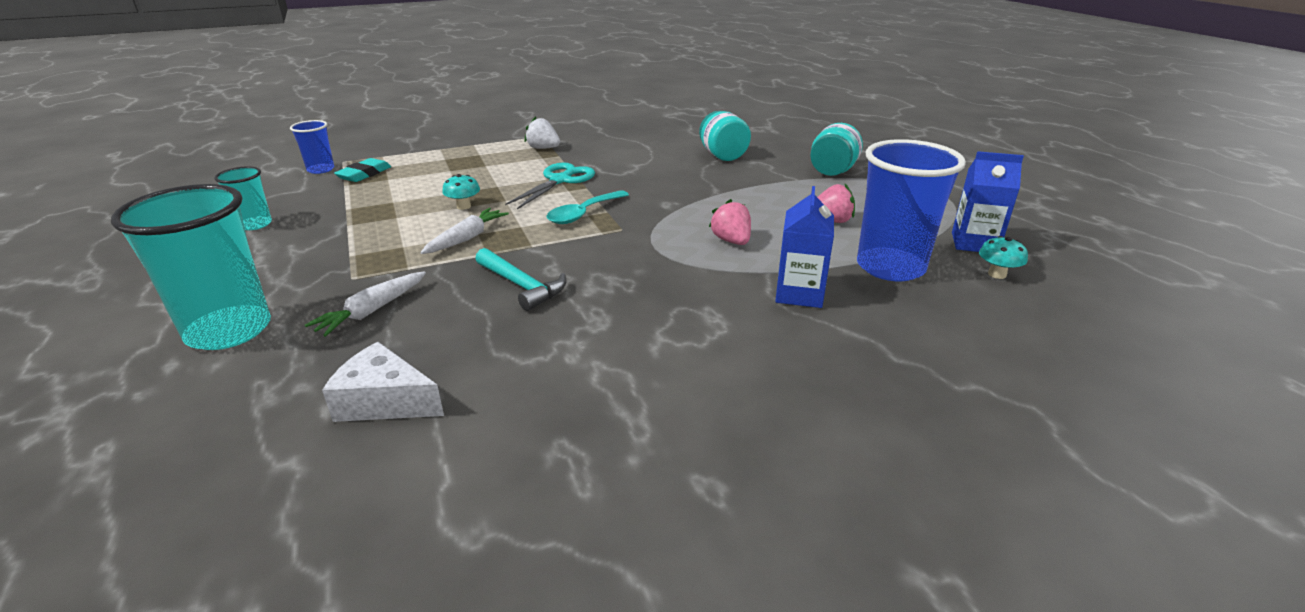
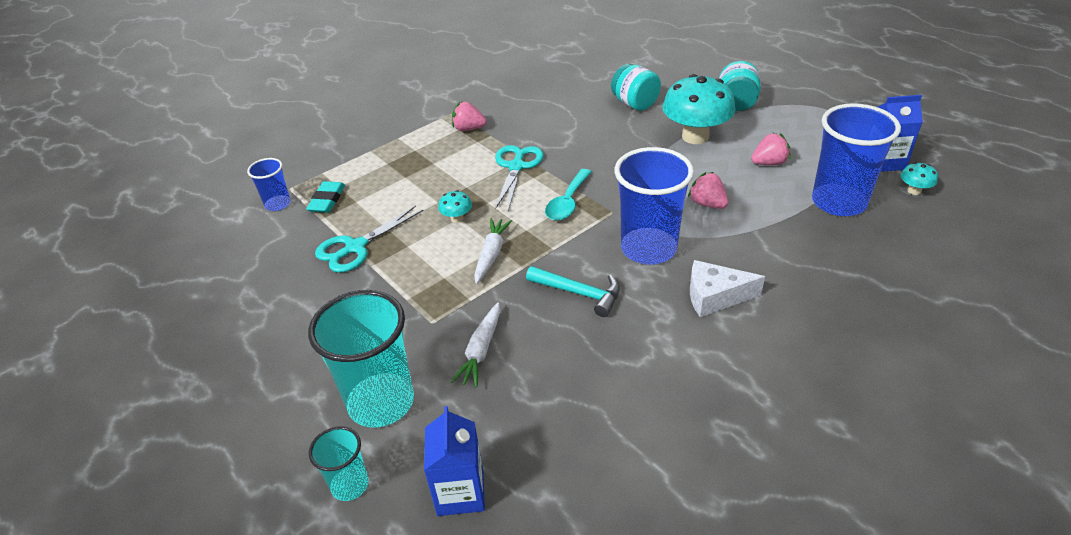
camera: 15 degrees left, 10 degrees up
(255, 224) = (283, 286): turquoise cup -> turquoise cup (350, 485)
(349, 209) = (355, 247): none -> turquoise scissors
(384, 401) = (567, 427): white cheese -> white cheese (715, 296)
(543, 148) = (468, 129): white strawberry -> pink strawberry
(632, 264) = (648, 248): none -> blue cup
(765, 188) = (695, 136): none -> turquoise mushroom
(799, 294) = (790, 246): blue carton -> blue carton (460, 492)

